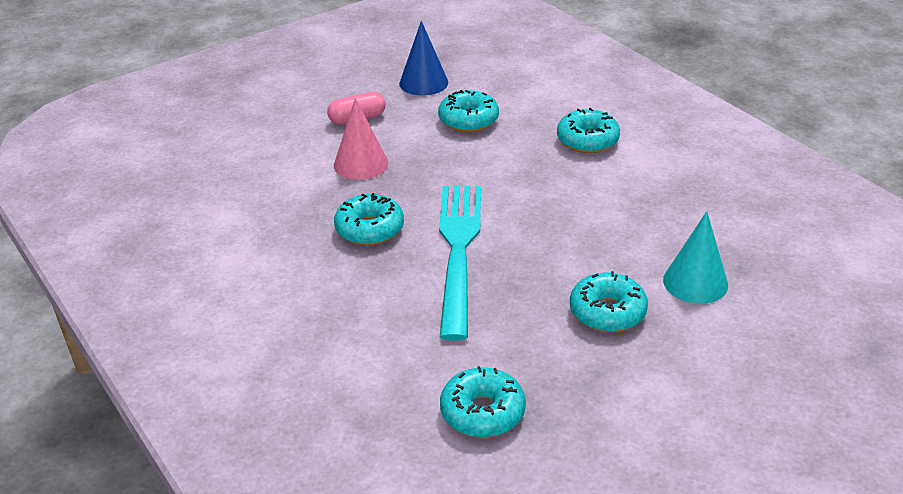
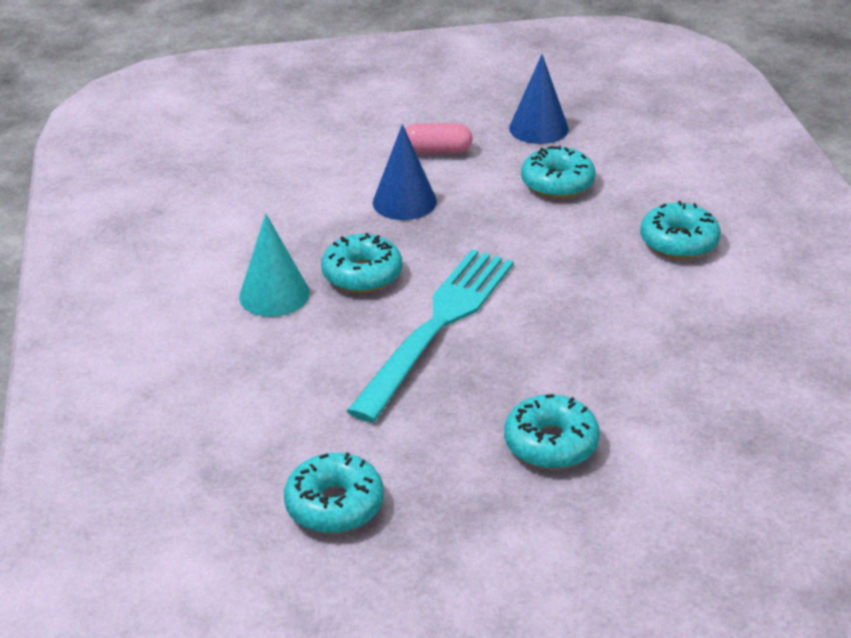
camera: 25 degrees right, 0 degrees up
(361, 164) = (404, 202): pink cone -> blue cone
(695, 282) = (680, 443): turquoise cone -> turquoise cone (274, 295)

